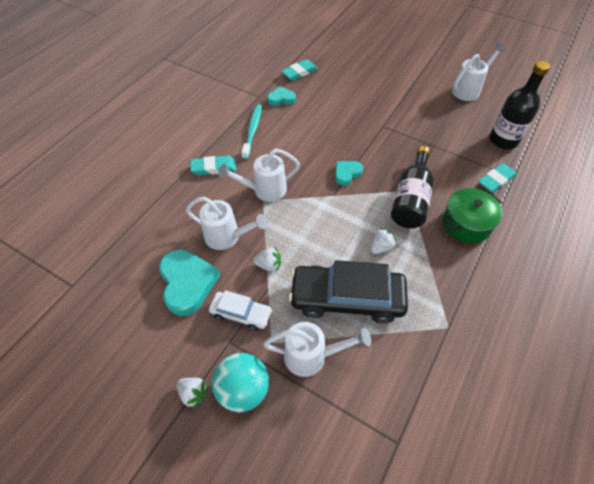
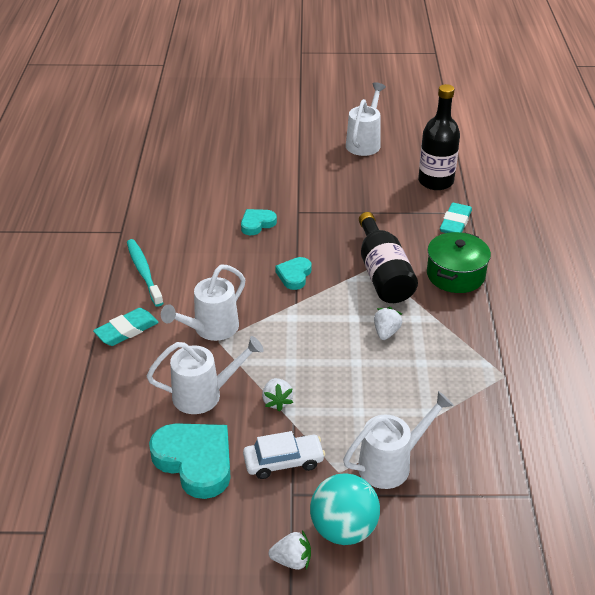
camera: 30 degrees left, 15 degrees down
(269, 265) = (277, 401): white strawberry -> white strawberry turned 105 degrees clockwise
(281, 99) = (152, 225): turquoise heart -> turquoise heart (257, 224)
(299, 72) = (152, 188): turquoise eraser -> none
(347, 298) = (387, 395): black car -> none

